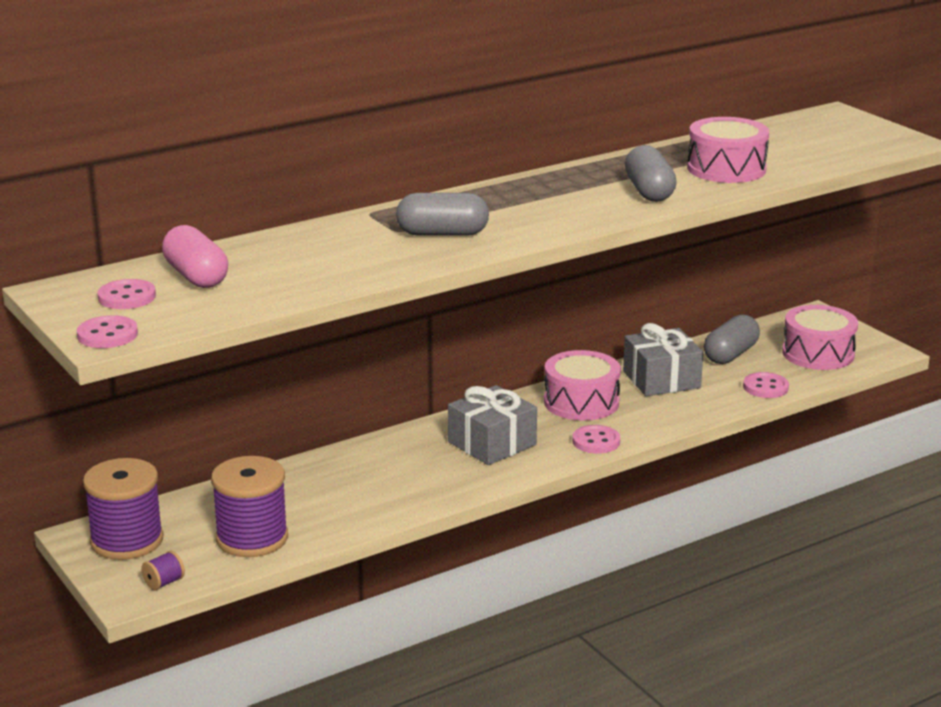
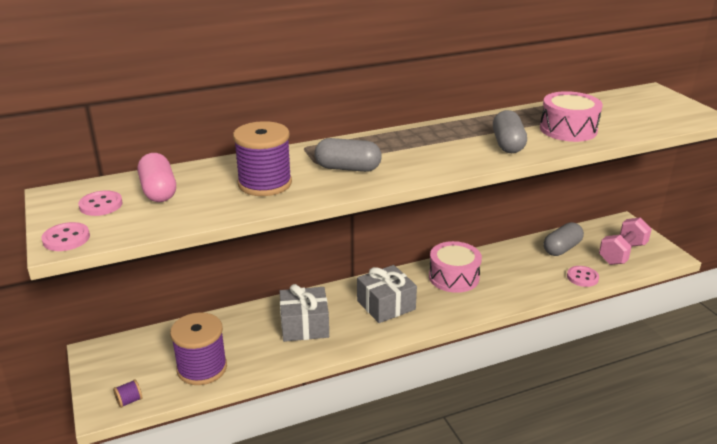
camera: 10 degrees right, 5 degrees up
(127, 541) = (120, 360): purple spool -> purple spool (265, 183)
(596, 441) = (457, 311): pink button -> none
(661, 379) = (511, 264): grey gift -> grey gift (304, 325)
(818, 353) = (622, 253): pink drum -> pink dumbbell

